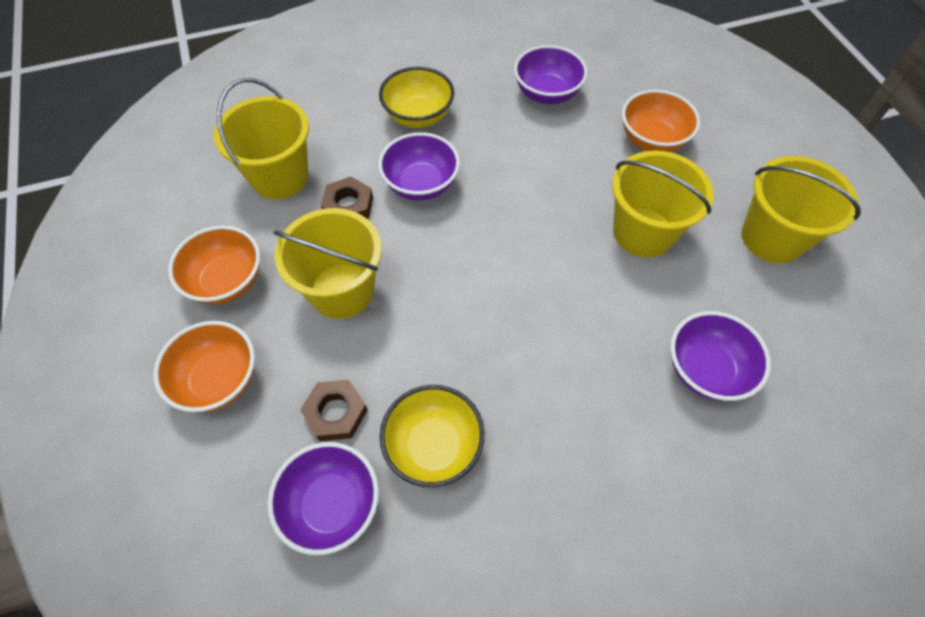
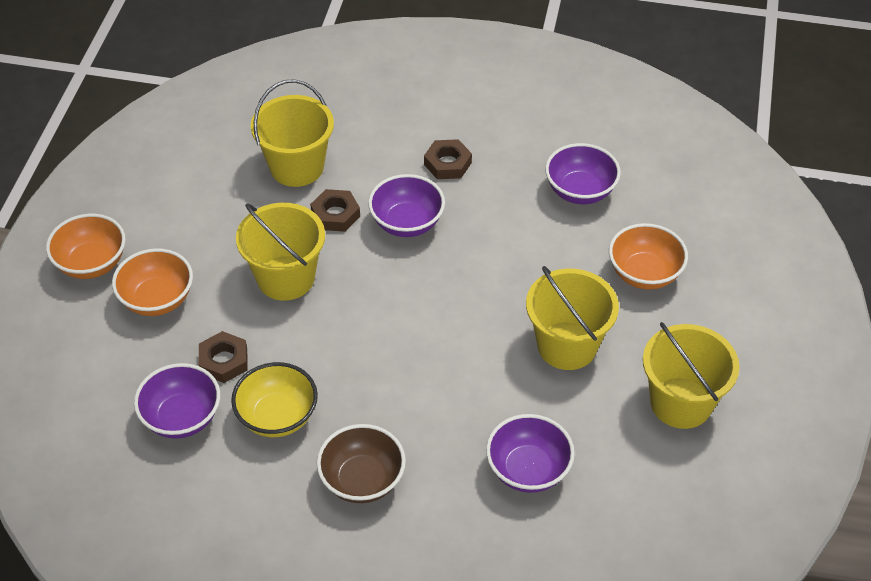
camera: 30 degrees right, 10 degrees down
(227, 281) = (205, 232): orange bowl -> orange bowl (91, 263)
(418, 116) = (447, 163): yellow bowl -> brown nut
(567, 469) = (362, 480): none -> brown bowl

